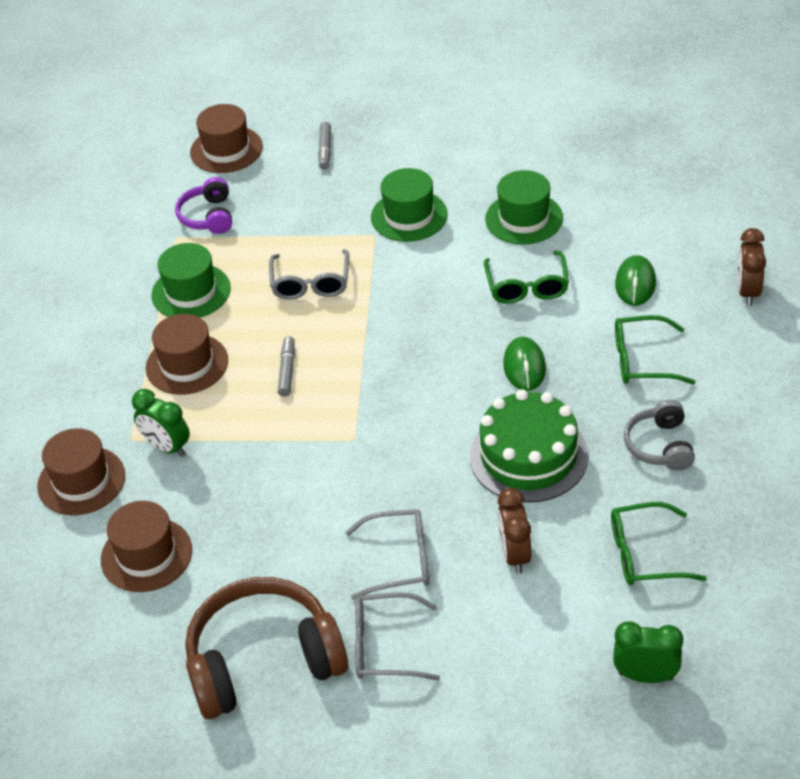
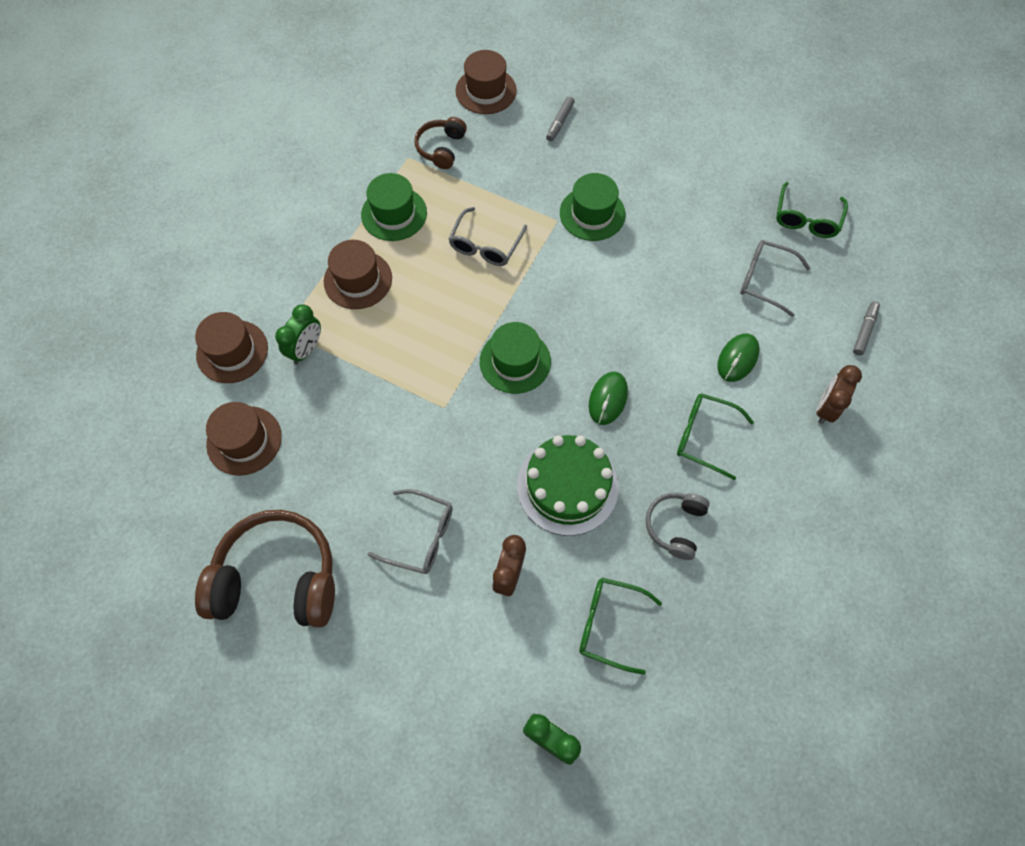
camera: 20 degrees right, 20 degrees up
(167, 447) = (306, 349): green clock -> green clock turned 120 degrees counterclockwise
(208, 216) = (441, 148): purple headphones -> brown headphones
(287, 371) = (427, 319): grey marker -> grey marker (864, 331)
(385, 646) = (370, 610): grey glasses -> grey glasses (764, 280)
(524, 218) = (681, 255): green hat -> green hat (515, 361)
(527, 287) = (649, 323): green glasses -> green glasses (806, 219)

